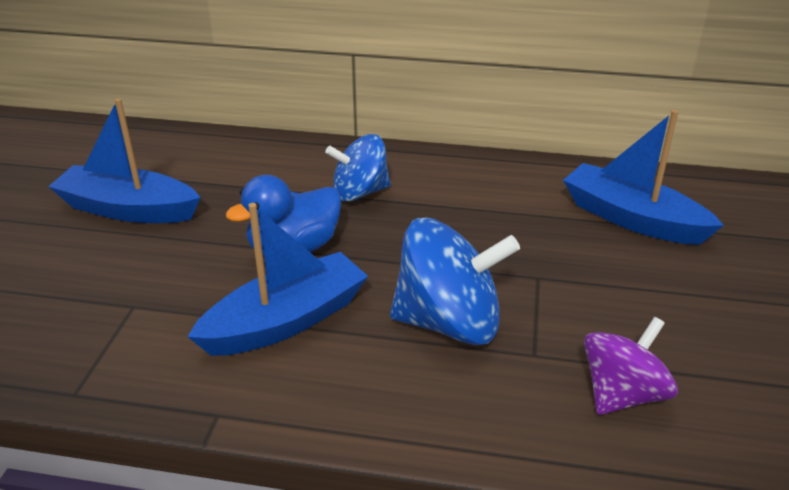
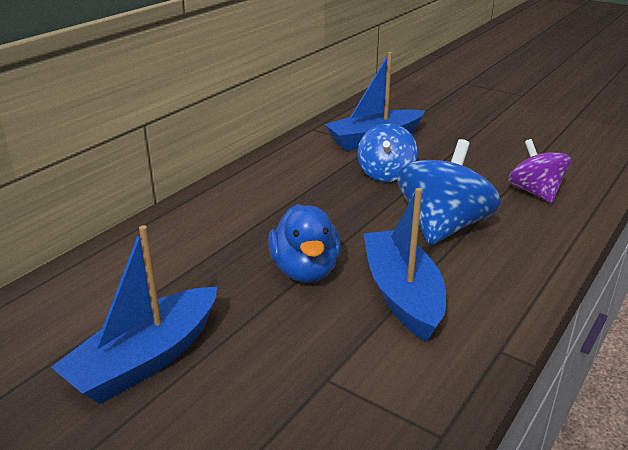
camera: 65 degrees left, 5 degrees down
(360, 192) = (250, 222): blue spinning top -> blue spinning top (386, 174)

